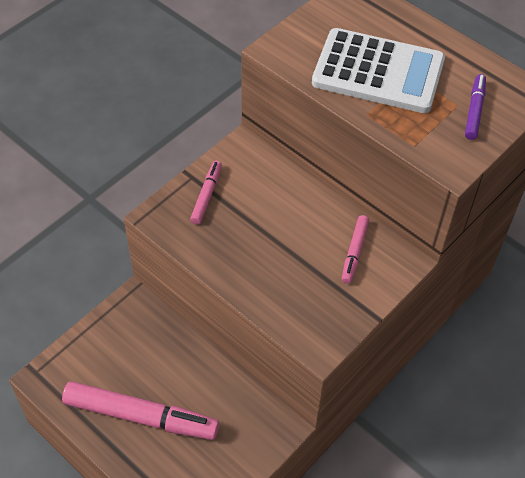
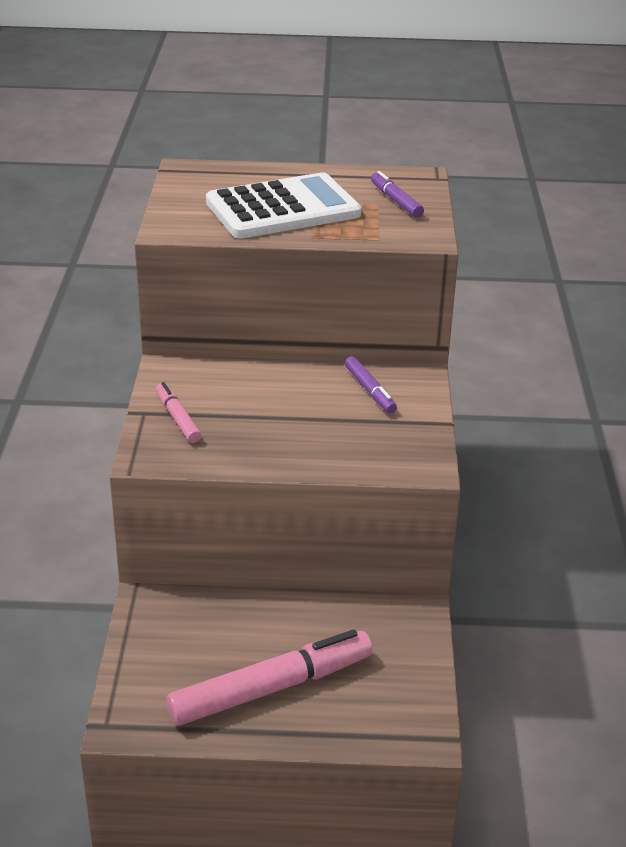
camera: 40 degrees left, 20 degrees down
(354, 252) = (370, 390): pink marker -> purple marker

